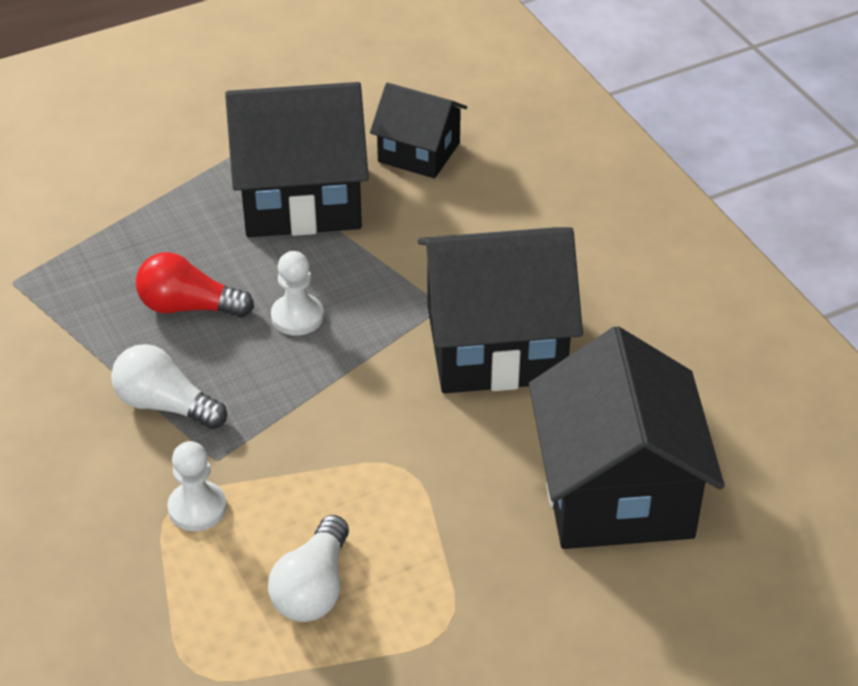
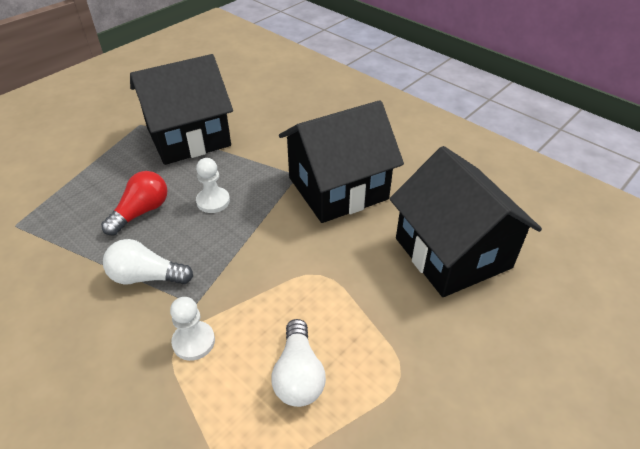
camera: 20 degrees left, 0 degrees up
(189, 307) = (141, 212): red light bulb -> red light bulb turned 135 degrees clockwise
(419, 152) = (246, 102): black house -> none

